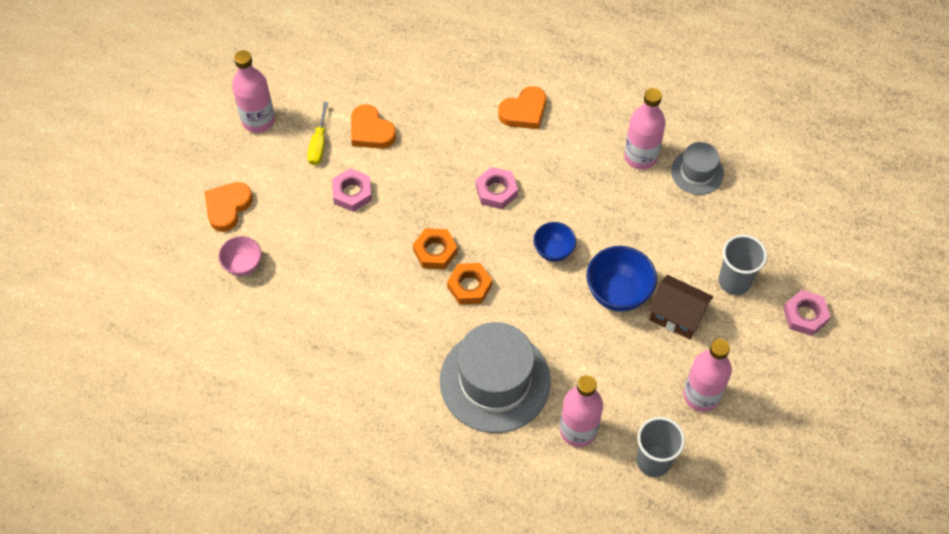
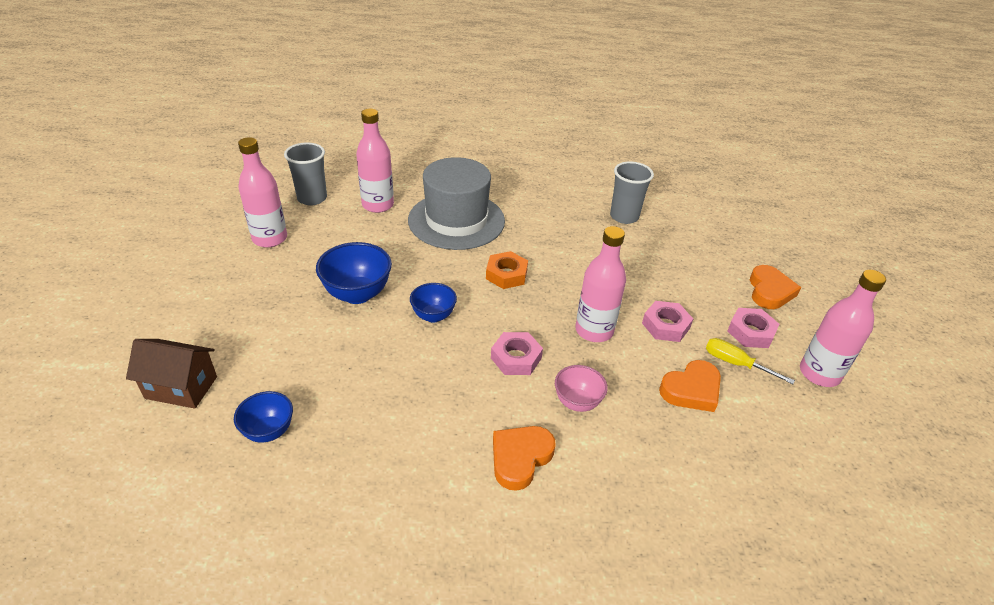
camera: 160 degrees right, 20 degrees down
(243, 265) = (715, 254): pink bowl -> pink bowl (577, 402)
(319, 144) = (736, 363): yellow screwdriver -> yellow screwdriver turned 45 degrees counterclockwise
(371, 131) = (691, 390): orange heart -> orange heart turned 120 degrees clockwise
(435, 251) = (553, 294): orange nut -> none
(640, 156) = (348, 434): pink bottle -> pink bottle (594, 330)
(676, 316) = (294, 287): brown house -> brown house (181, 387)
(697, 172) = (269, 431): grey hat -> blue bowl
(734, 281) = (228, 325): grey cup -> grey cup (624, 216)
(805, 315) = (151, 310): pink nut -> pink nut (751, 332)

